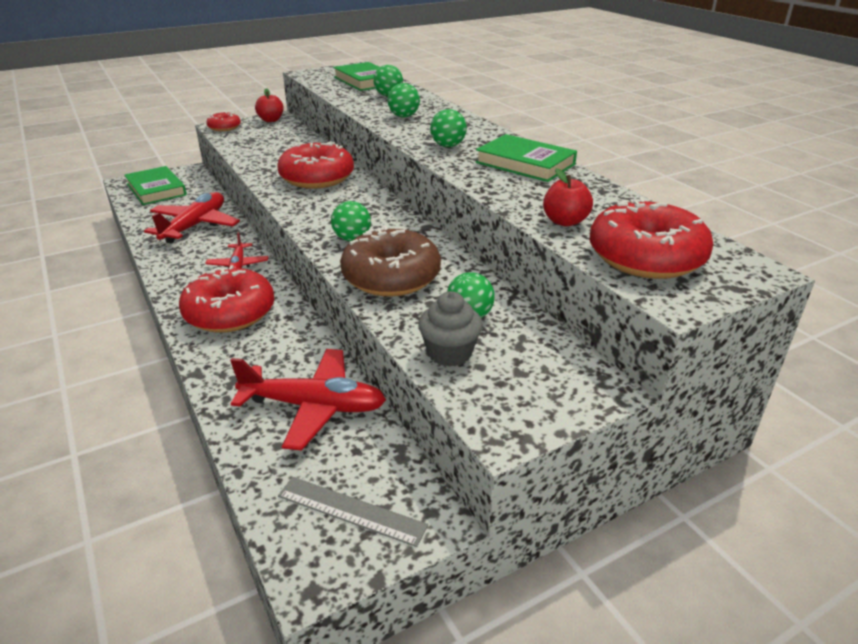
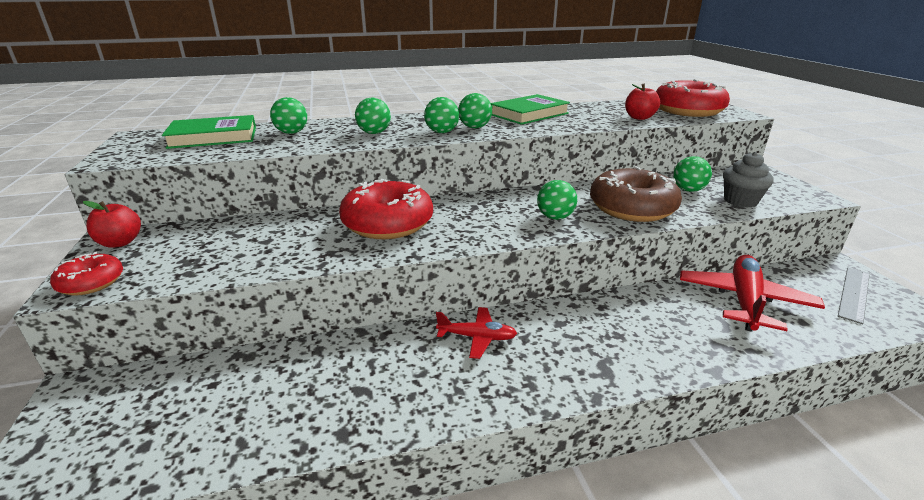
camera: 75 degrees left, 5 degrees down
(156, 189) = (120, 436): green book -> none
(195, 226) = (331, 378): red plane -> none
(230, 313) = (593, 345): red donut -> none
(422, 136) = (442, 132): none -> green ball

